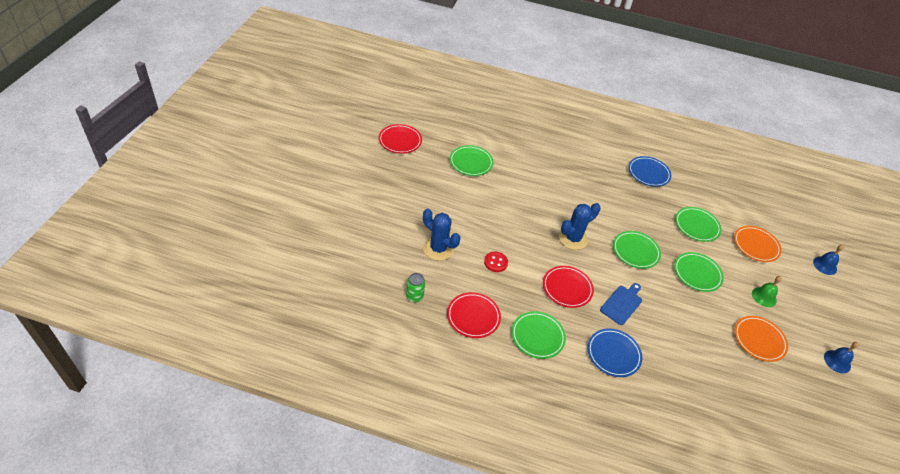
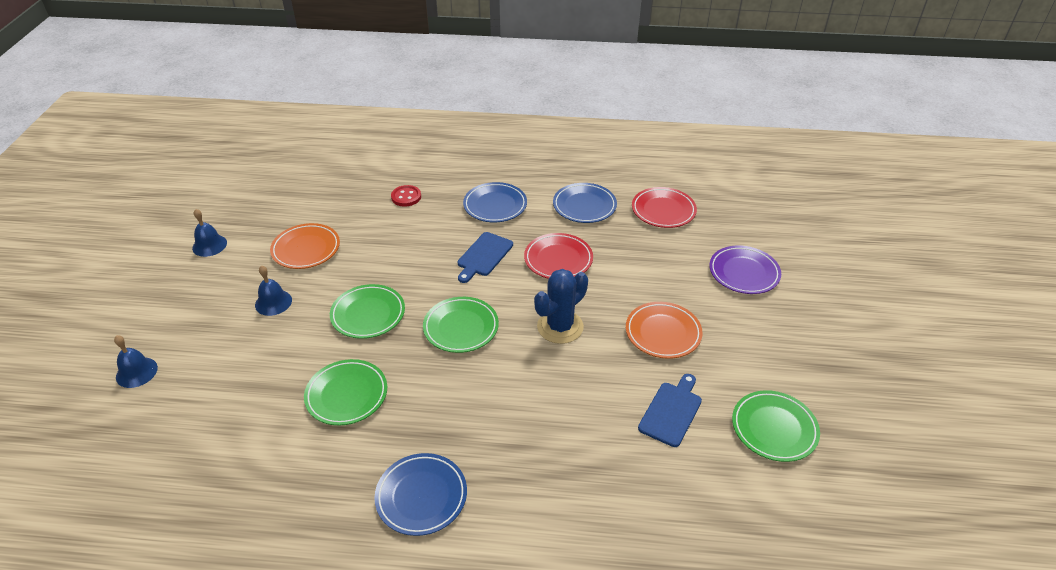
camera: 175 degrees right, 5 degrees down
(400, 141) = (926, 445): red plate -> none
(414, 296) = (739, 217): green can -> none
(438, 249) = (744, 273): blue cactus -> purple plate
(495, 262) = (661, 271): red button -> red button (406, 197)
(520, 181) = (671, 411): none -> blue cutting board
(537, 336) = (584, 206): green plate -> blue plate
(755, 245) = (248, 381): orange plate -> orange plate (663, 333)
(764, 297) = (273, 302): green bell -> blue bell

